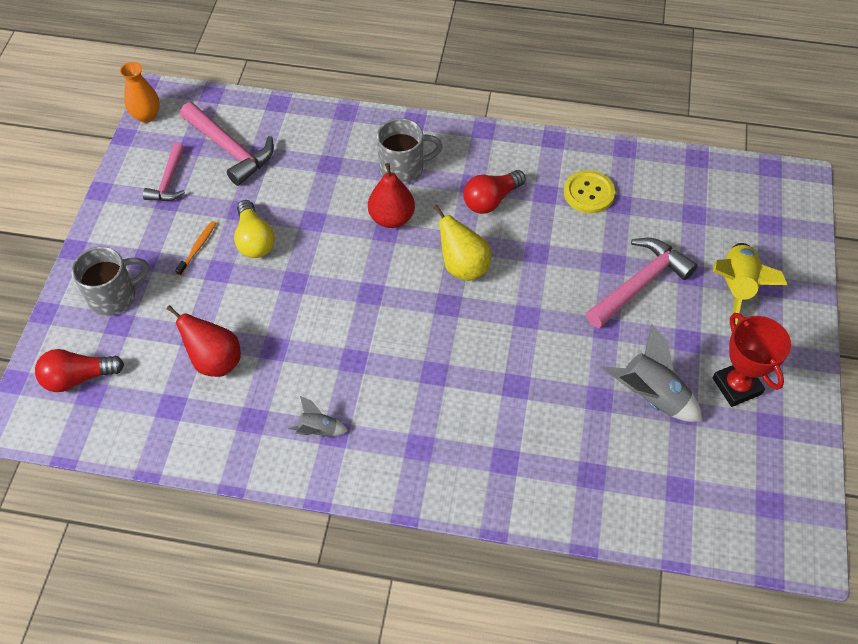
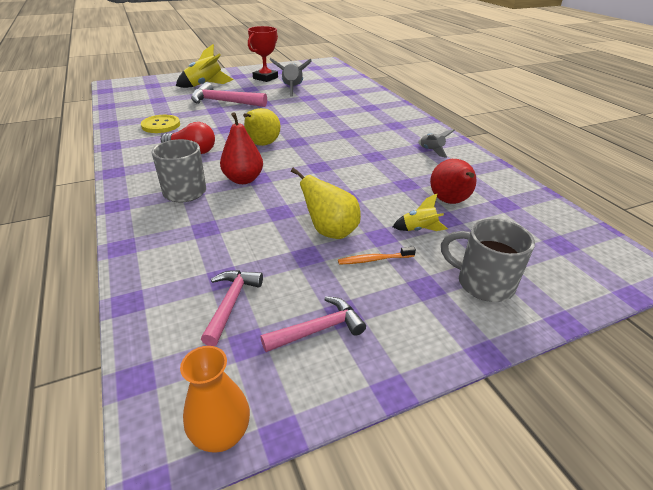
camera: 125 degrees left, 20 degrees down
(78, 378) = (565, 258): red light bulb -> none
(202, 303) = (419, 230): none -> yellow rocket
(230, 149) = (231, 303): pink hammer -> pink hammer, size x0.62
(254, 240) = (330, 232): yellow light bulb -> yellow pear

